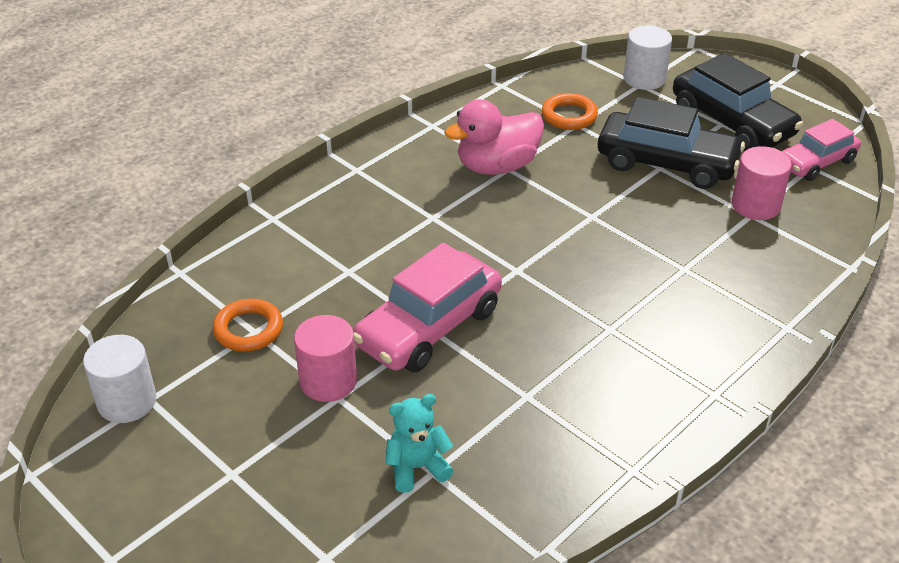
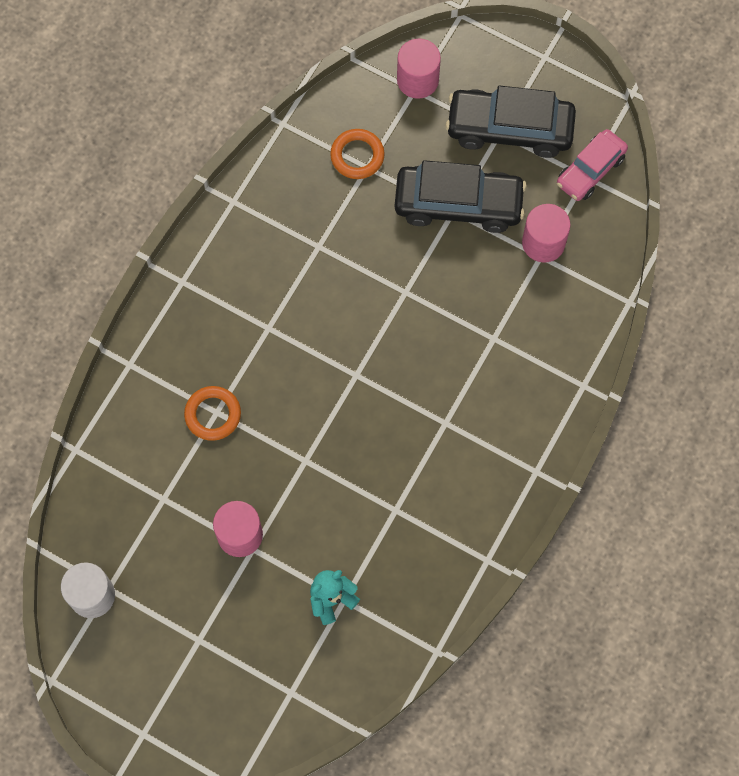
camera: 15 degrees left, 30 degrees up
(248, 329) = (157, 498): orange ring -> orange ring (213, 414)
(429, 327) = (302, 458): pink car -> none
(497, 166) = (307, 246): pink duck -> none
(644, 78) = (417, 80): white cylinder -> pink cylinder
(732, 122) = (509, 129): black car -> black car turned 150 degrees clockwise

